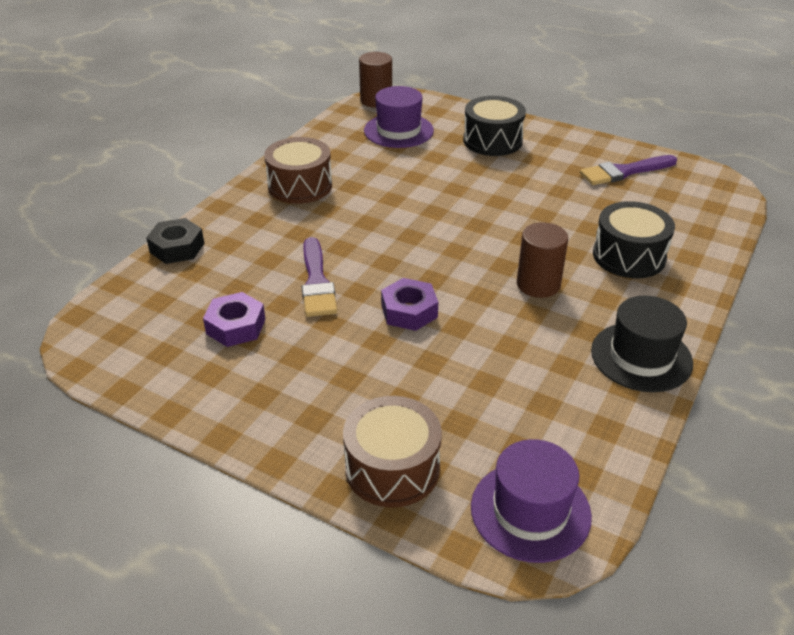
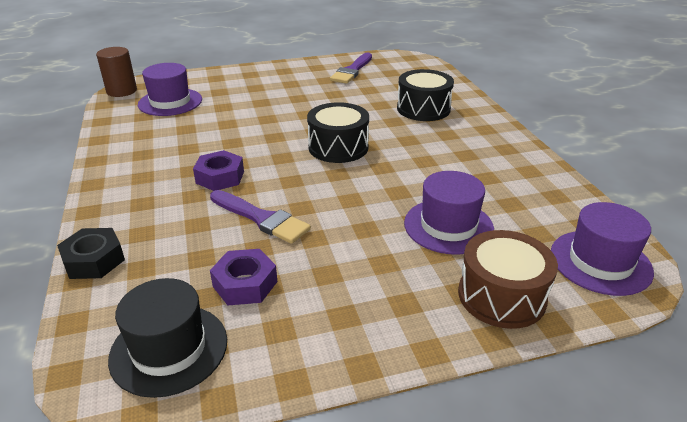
camera: 45 degrees left, 5 degrees down
(300, 186) = (144, 165): brown drum -> none
(409, 311) = (355, 200): purple nut -> purple nut (220, 177)
(449, 384) = (448, 226): none -> purple hat
(492, 141) = (248, 84): black drum -> black drum (338, 147)
(538, 284) = (403, 145): brown cylinder -> none
(641, 357) = (511, 152): black hat -> black hat (169, 349)

